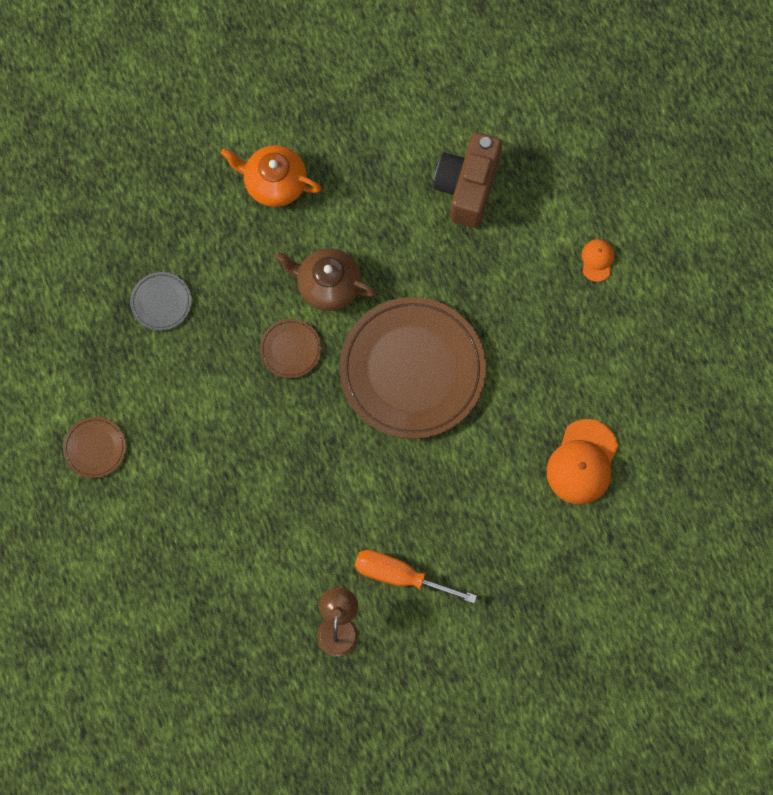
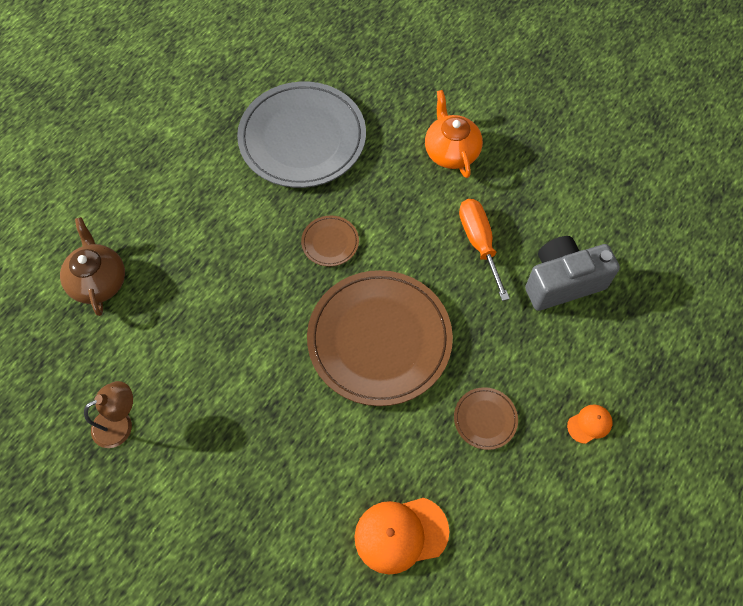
camera: 55 degrees right, 10 degrees down
(95, 448) = (160, 165): brown plate -> brown plate (485, 419)
(161, 302) = (302, 138): grey plate -> grey plate, size x2.36
(327, 285) = (401, 235): brown teapot -> brown teapot (99, 281)
(400, 576) = (195, 444): orange screwdriver -> orange screwdriver (479, 243)
(467, 188) = (562, 282): brown camera -> grey camera

